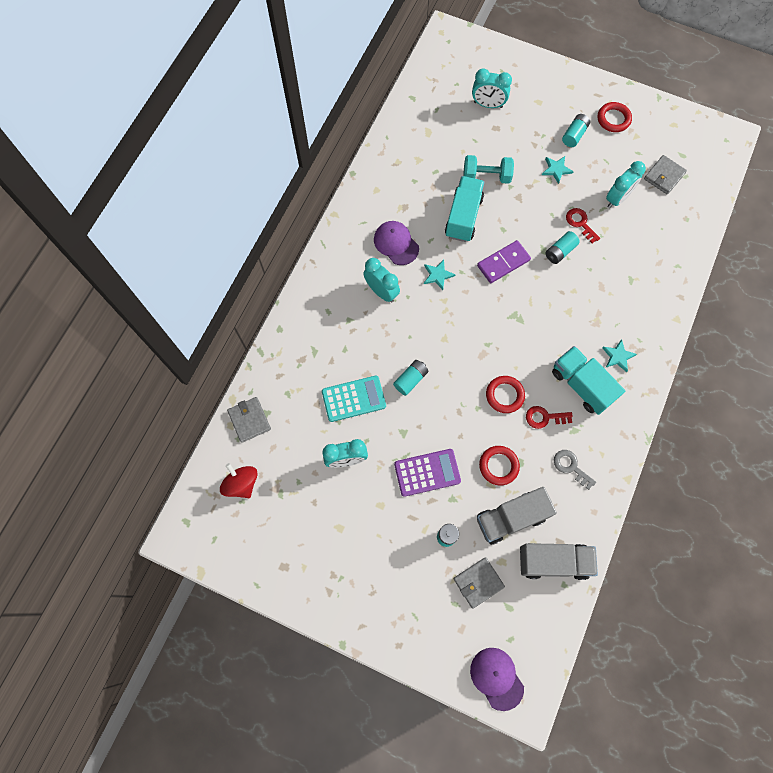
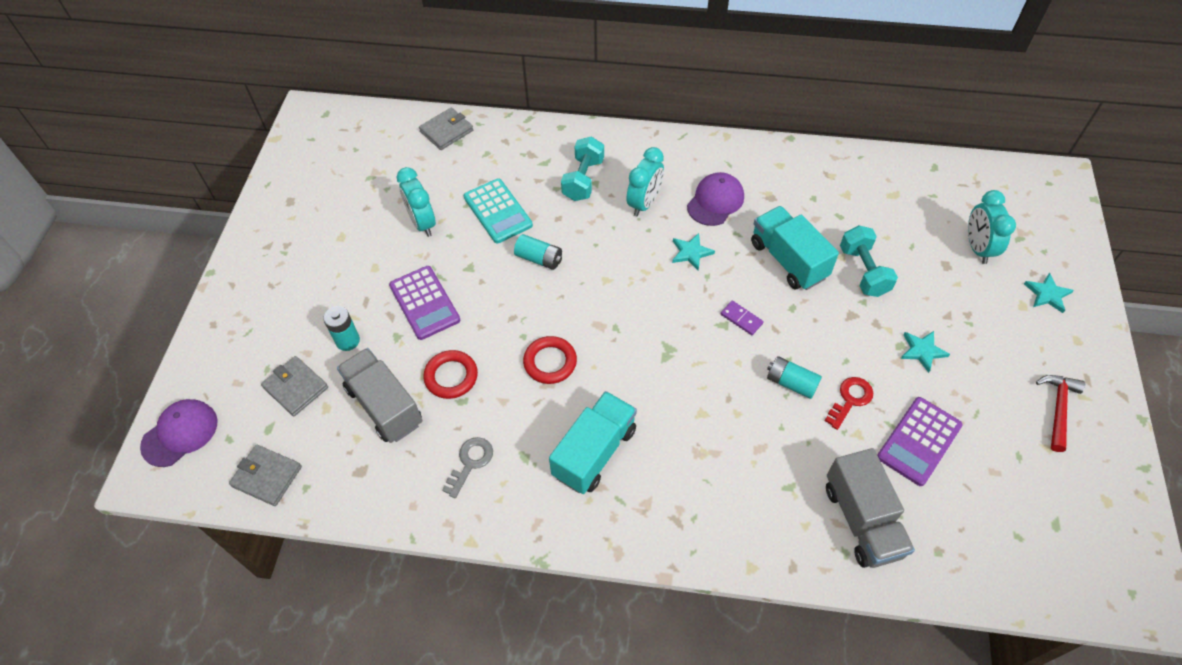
camera: 75 degrees right, 15 degrees down
(241, 483) = (374, 144): red spinning top -> none
(343, 327) = (583, 179): none -> turquoise dumbbell
(463, 217) = (788, 260): turquoise truck -> turquoise truck turned 120 degrees counterclockwise
(503, 263) = (741, 319): purple domino -> purple domino, size x0.56
(544, 417) = (532, 416): red key -> none
(553, 562) = (334, 468): grey truck -> grey truck (862, 520)
(574, 135) = (995, 362): turquoise battery -> none
(613, 119) = (1057, 409): red ring -> red hammer
(617, 198) = (919, 441): turquoise clock -> purple calculator
(618, 356) = (656, 492): turquoise star -> turquoise star (1047, 294)
(664, 176) = (998, 502): grey wallet -> grey wallet (267, 476)

